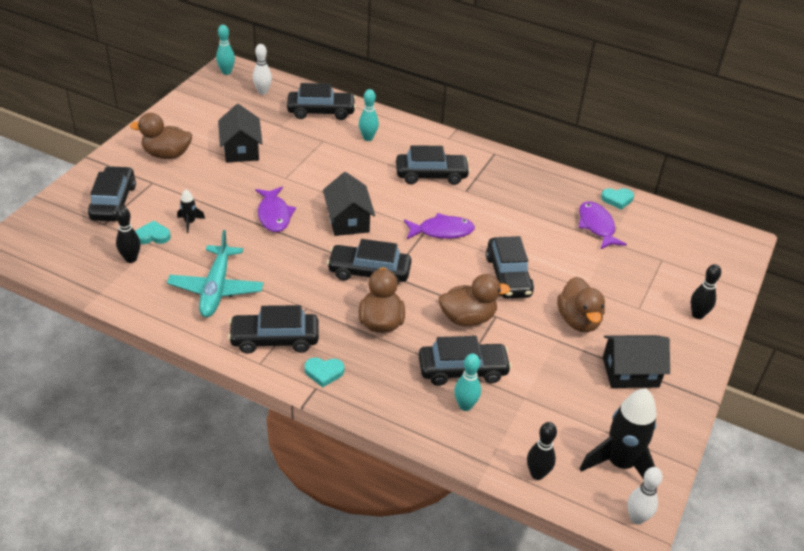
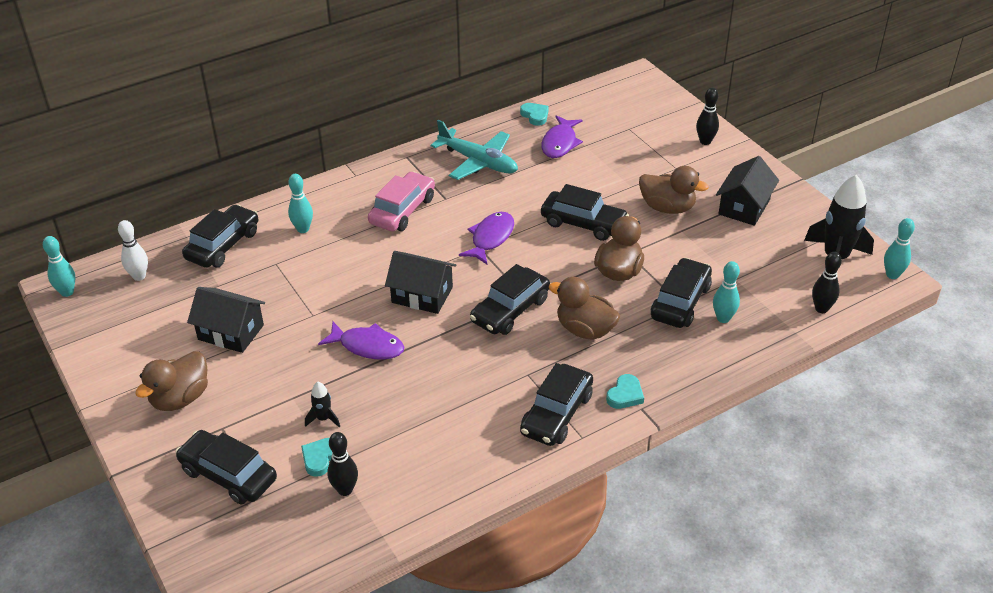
camera: 55 degrees left, 0 degrees up
(216, 289) = (449, 433): turquoise plane -> turquoise plane (478, 162)
(431, 175) = (402, 210): black car -> pink car
(597, 226) = (560, 143): purple fish -> purple fish turned 90 degrees counterclockwise
(617, 199) = (535, 115): turquoise heart -> turquoise heart turned 60 degrees counterclockwise
(636, 518) = (892, 275): white bowling pin -> turquoise bowling pin

